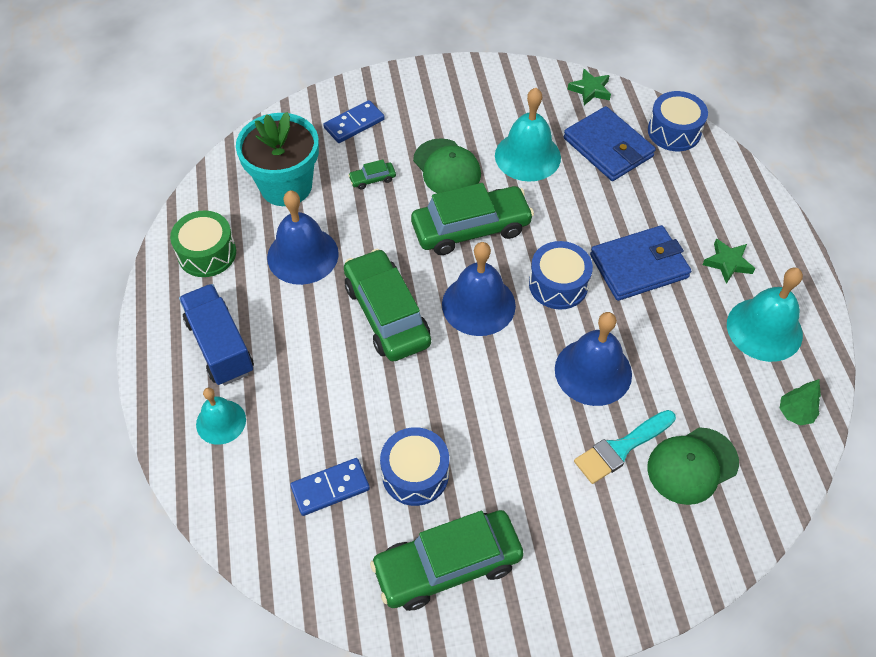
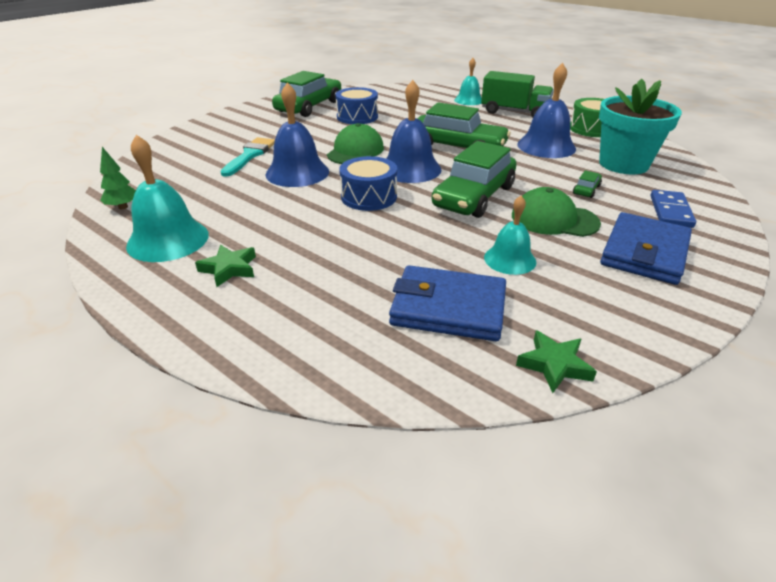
camera: 140 degrees right, 20 degrees down
(220, 346) = (514, 112): blue truck -> green truck
(330, 488) = (390, 104): blue domino -> none
(527, 156) = (510, 259): turquoise bell -> turquoise bell, size x0.62
(639, 266) = (315, 231): blue wallet -> blue wallet (644, 252)
(674, 131) = (394, 371): blue drum -> none
(692, 465) = (196, 164): green cap -> green cap (355, 151)

